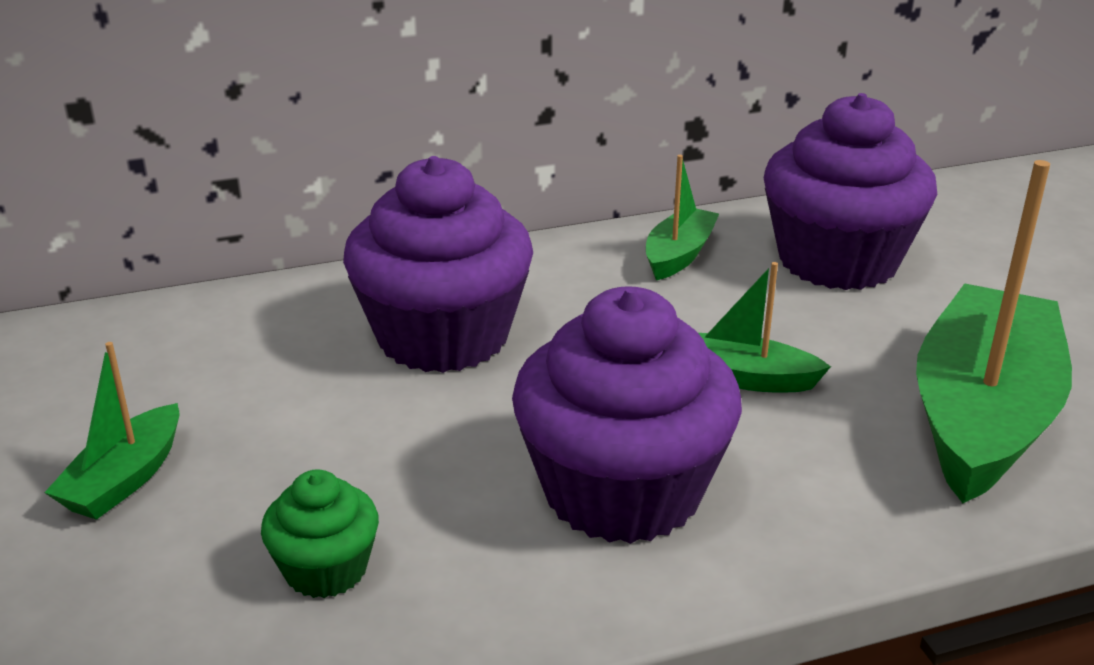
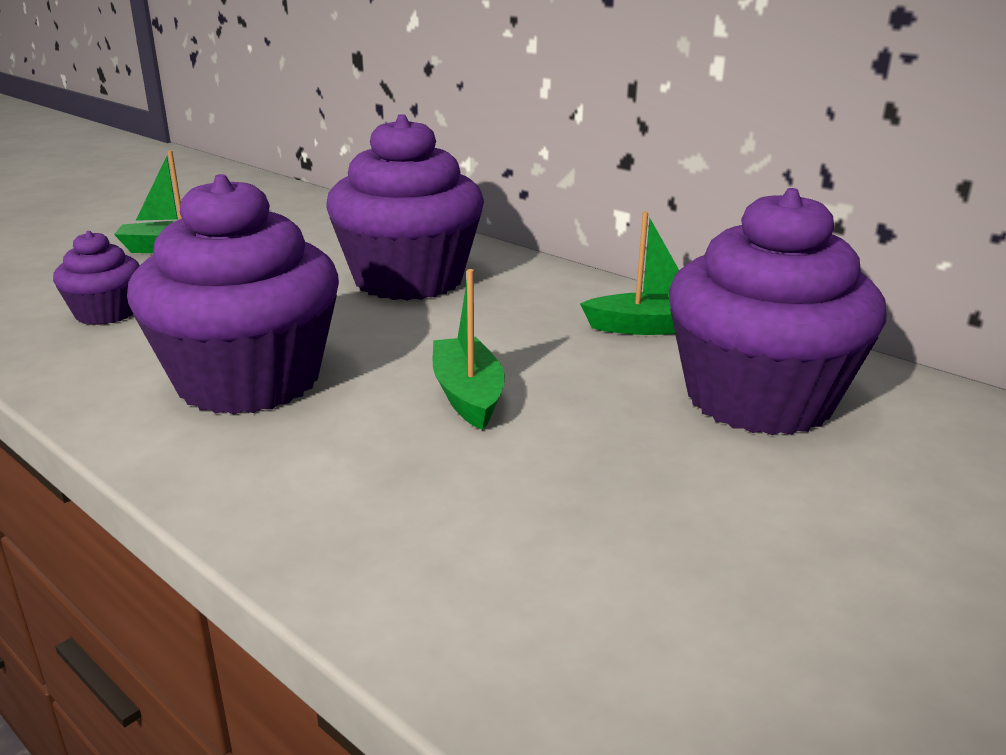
camera: 60 degrees right, 5 degrees down
(326, 569) = (106, 313): green cupcake -> purple cupcake
(982, 416) = (528, 538): green boat -> none

